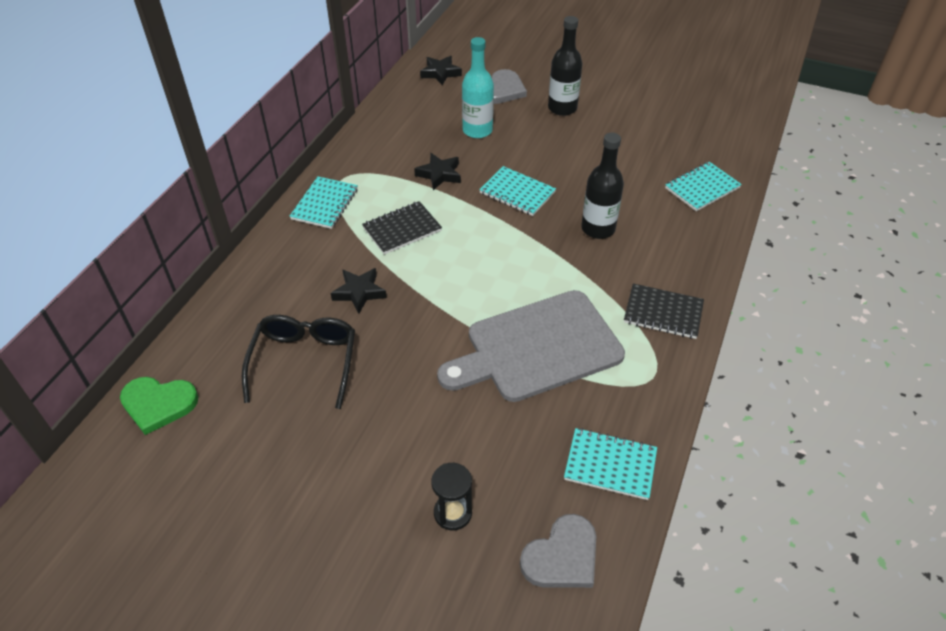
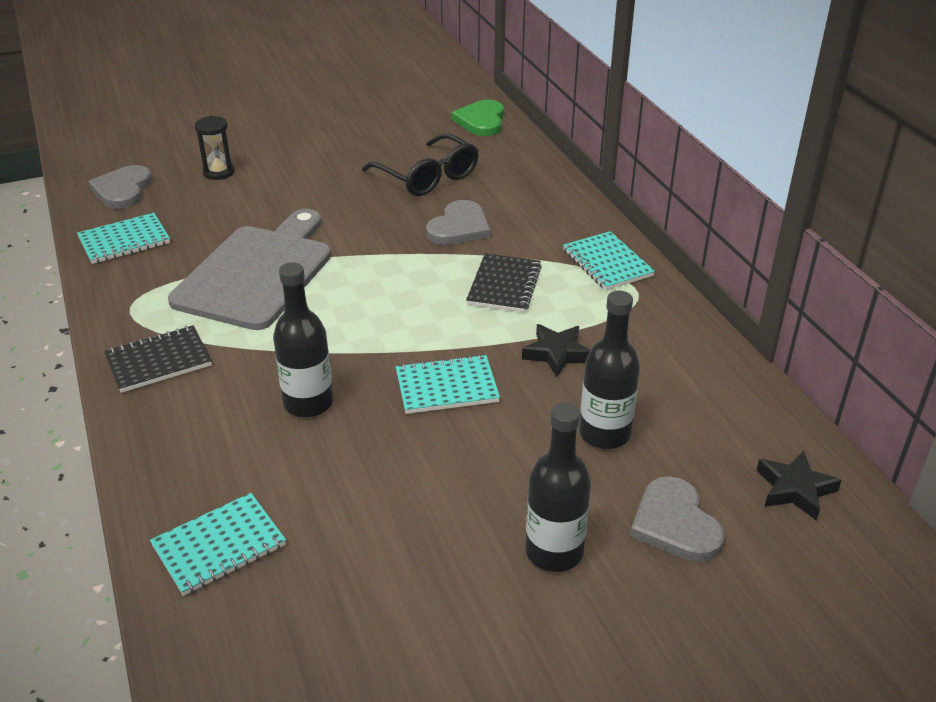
camera: 135 degrees right, 10 degrees down
(158, 404) = (481, 121): green heart -> green heart turned 45 degrees counterclockwise
(359, 292) = (459, 227): black star -> grey heart
(477, 130) = (604, 433): turquoise bottle -> black bottle
(702, 188) = (219, 546): turquoise notebook -> turquoise notebook turned 45 degrees clockwise

